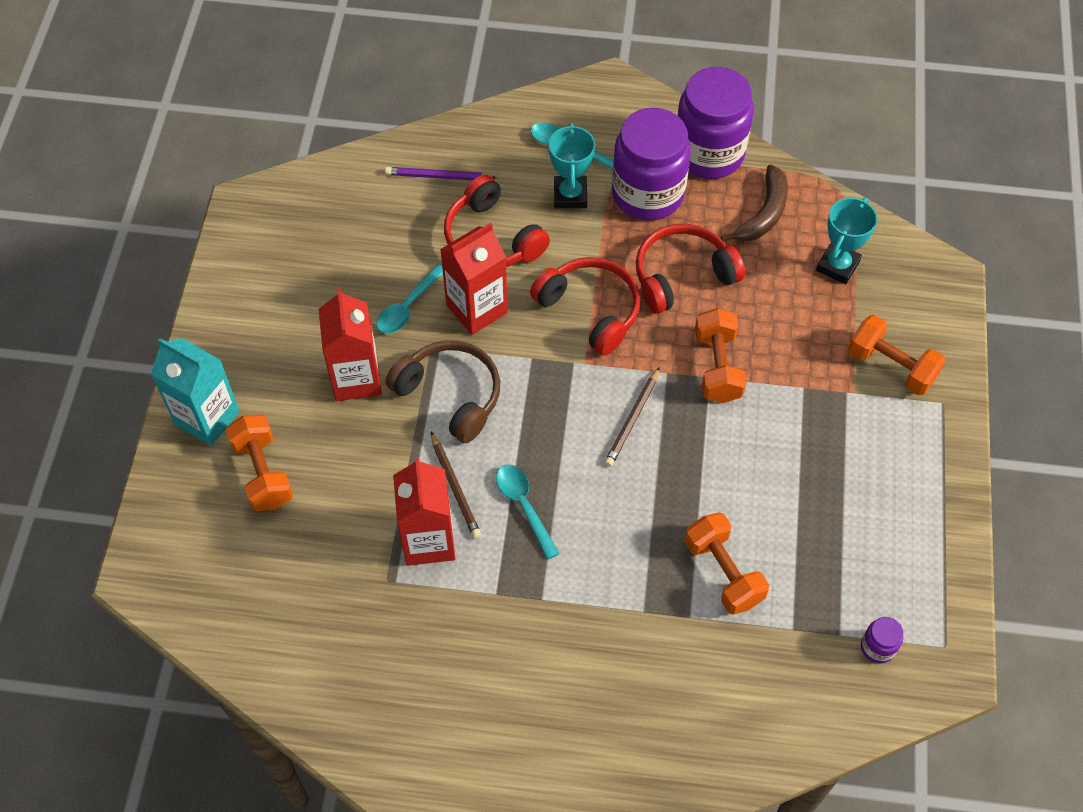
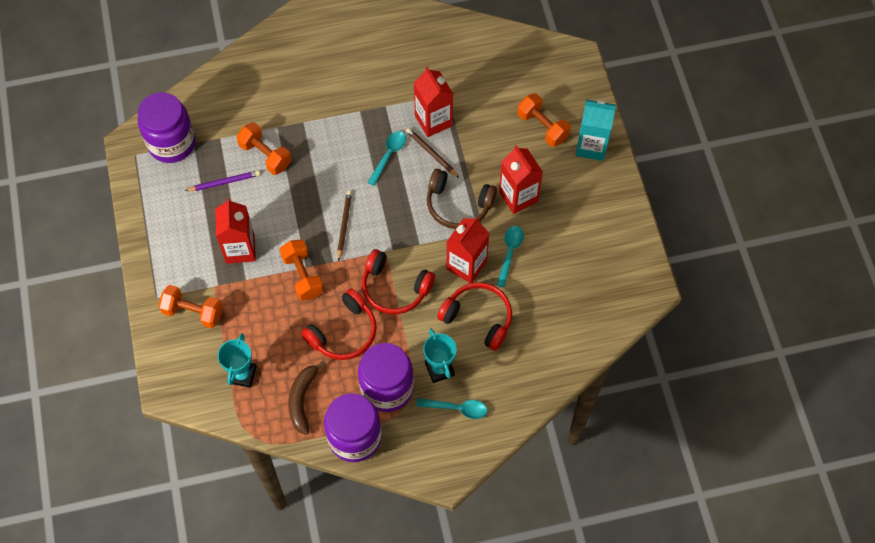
camera: 160 degrees right, 5 degrees up
(438, 176) = (535, 353): purple pencil -> purple pencil (224, 182)
(524, 506) = (388, 155): turquoise spoon -> turquoise spoon turned 105 degrees counterclockwise
(801, 434) = (240, 249): none -> red carton
(877, 647) = (172, 143): purple jar -> purple jar, size x2.44

